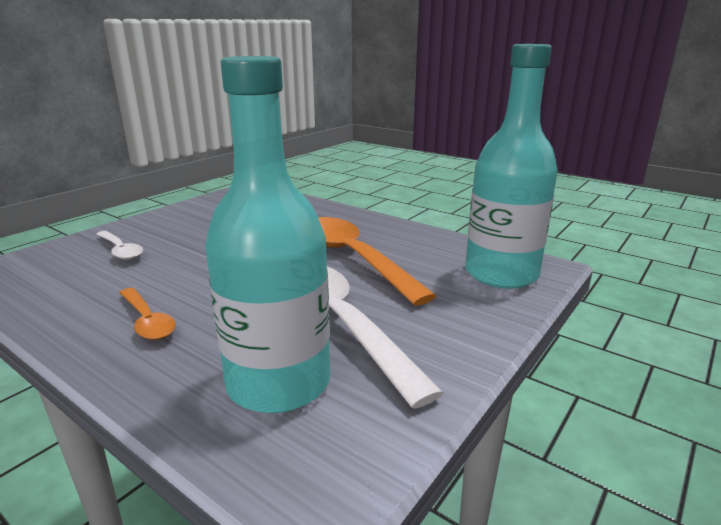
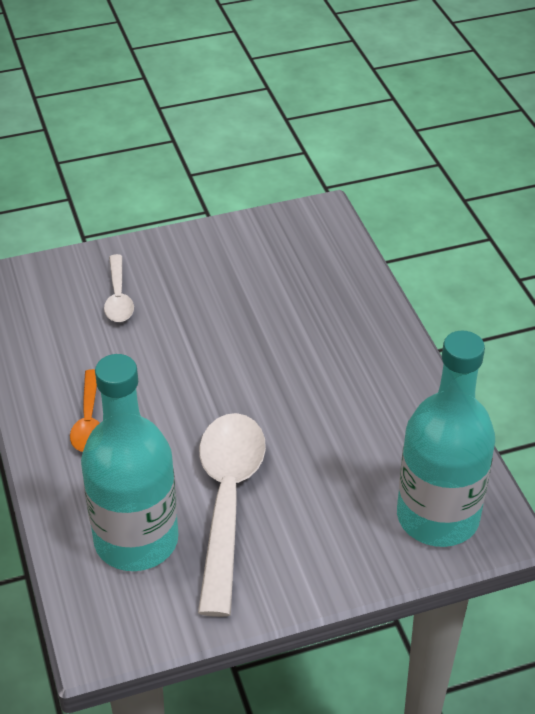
camera: 35 degrees right, 20 degrees up
(353, 258) = (318, 417): orange spoon -> none

